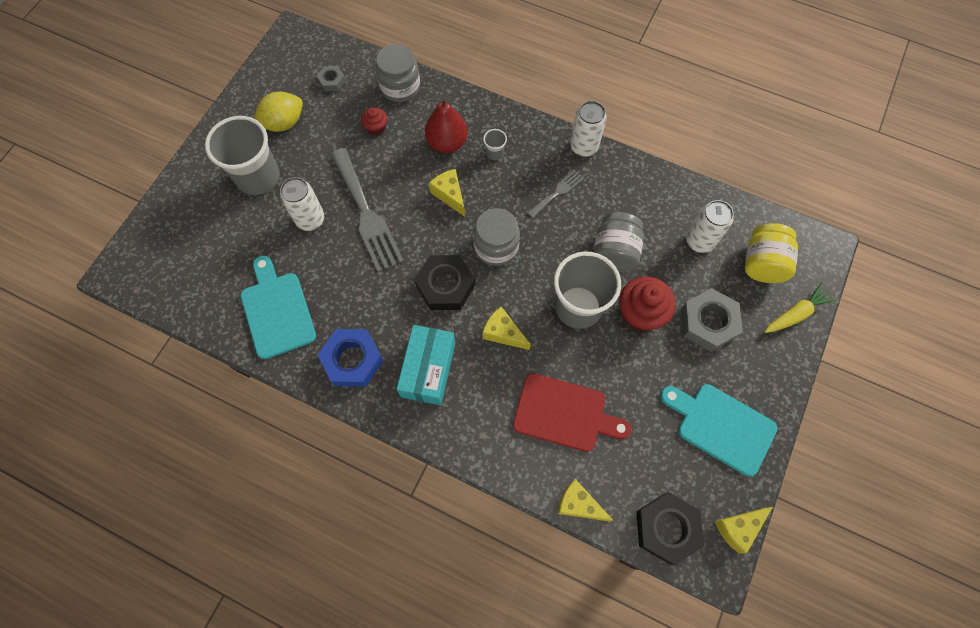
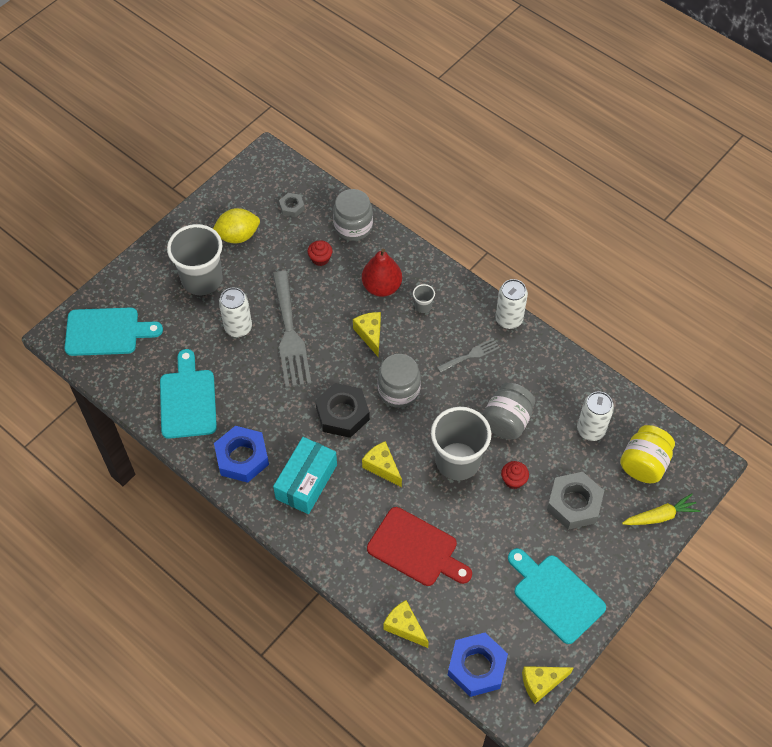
camera: 15 degrees right, 10 degrees down
(169, 257) = (106, 332): none -> turquoise cutting board
(640, 313) = (513, 480): red cupcake -> red cupcake, size x0.54
(666, 528) = (477, 667): black nut -> blue nut

